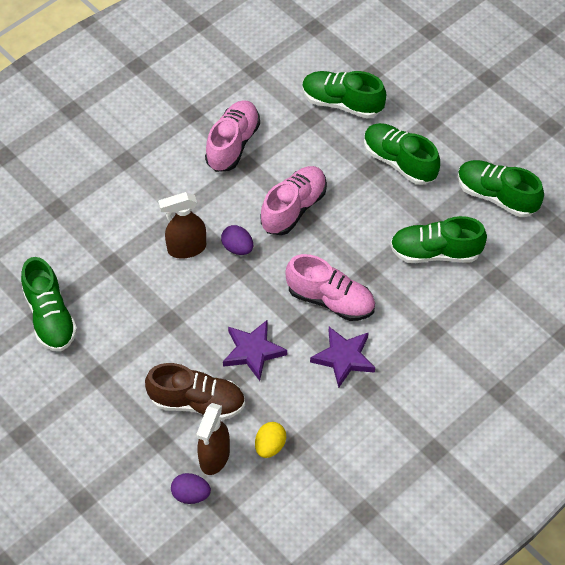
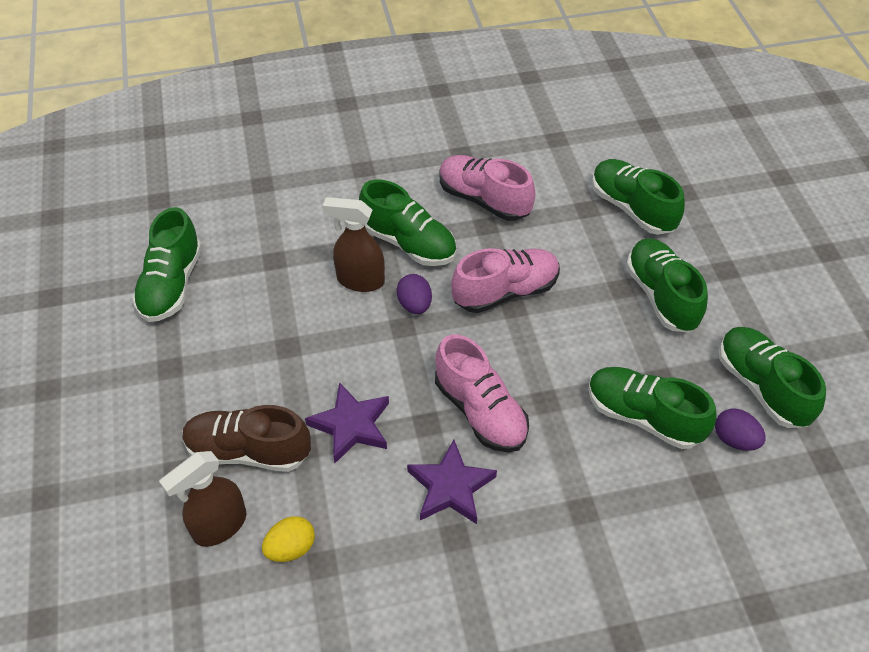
camera: 30 degrees right, 5 degrees down
(191, 494) = (160, 556): purple egg -> purple egg (734, 439)
(197, 402) = (248, 451): brown shoe -> brown shoe turned 150 degrees clockwise
(201, 204) = (408, 243): none -> green shoe
(233, 144) = (484, 200): pink shoe -> pink shoe turned 105 degrees counterclockwise

